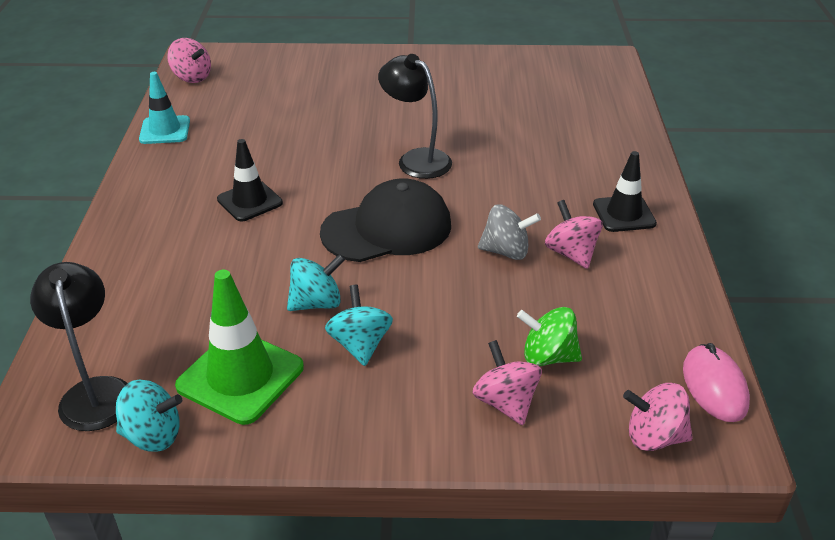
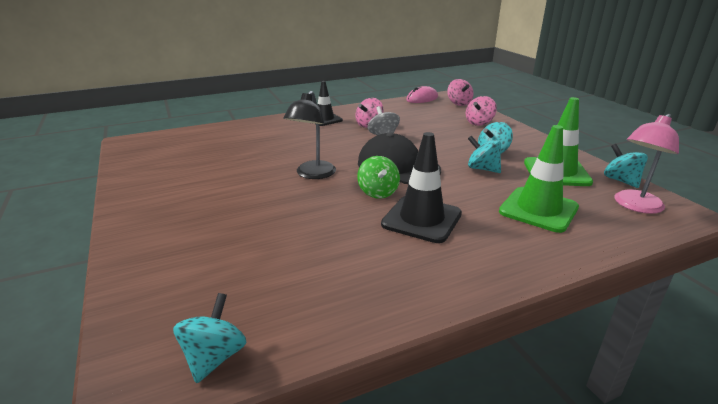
camera: 115 degrees left, 10 degrees down
(95, 392) = (634, 206): black lamp -> pink lamp
(165, 130) = (358, 316): turquoise traffic cone -> none
(180, 295) = (538, 209): none -> green traffic cone
(192, 77) = (214, 357): pink spinning top -> turquoise spinning top
(250, 201) = (421, 219): black traffic cone -> black traffic cone, size x1.52
(548, 356) = (444, 120): green spinning top -> green spinning top (378, 192)

